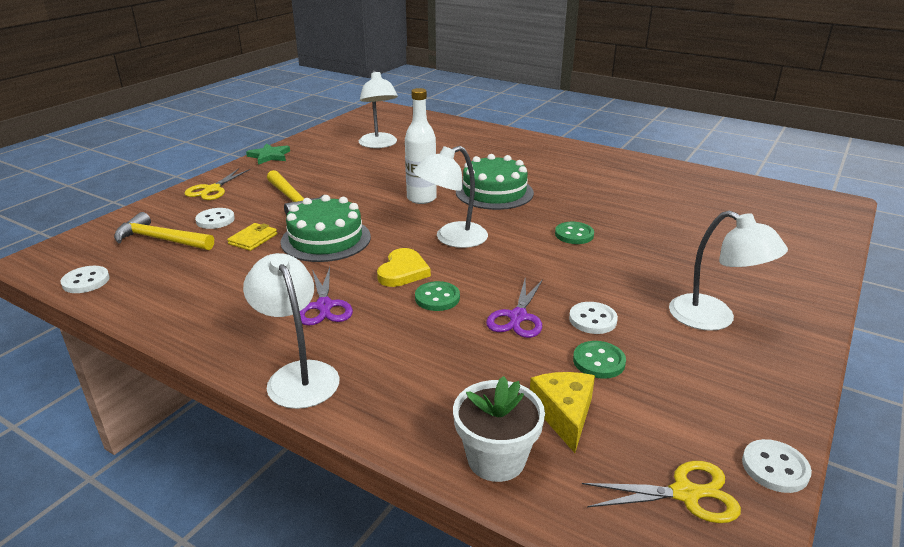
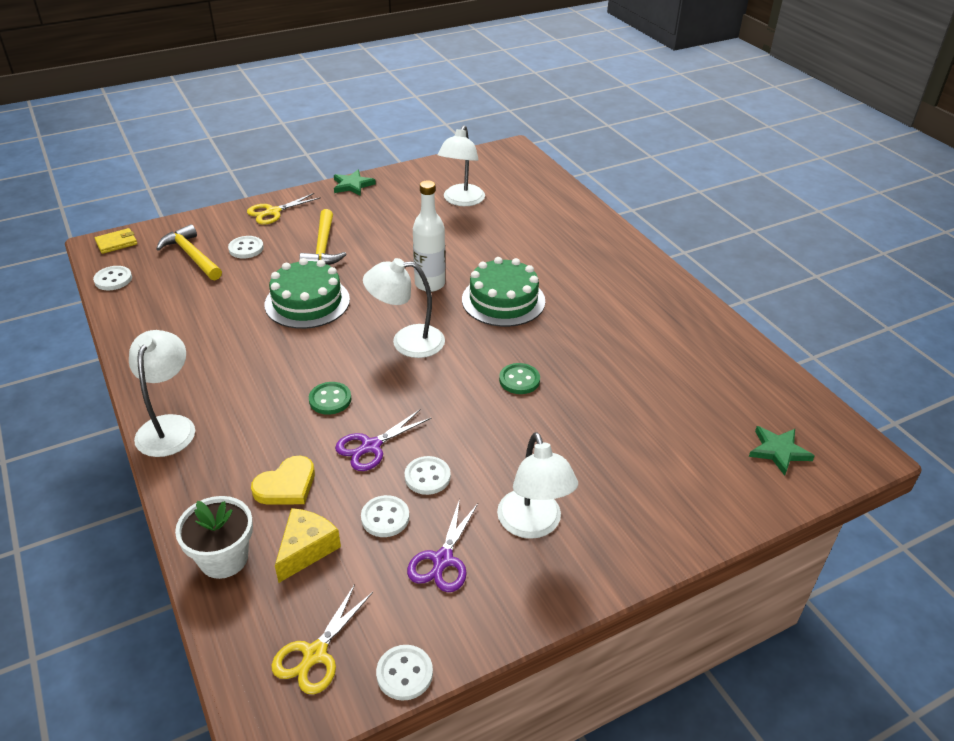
camera: 30 degrees right, 10 degrees up
(253, 239) = (255, 280): yellow wallet -> yellow wallet (116, 243)
(324, 306) = (242, 371): purple scissors -> purple scissors (443, 560)
(403, 271) = (332, 361): yellow heart -> yellow heart (286, 485)
(598, 361) = (385, 517): green button -> white button
(685, 494) = (315, 654): yellow scissors -> yellow scissors turned 90 degrees clockwise
(794, 217) = (778, 451): none -> green star

